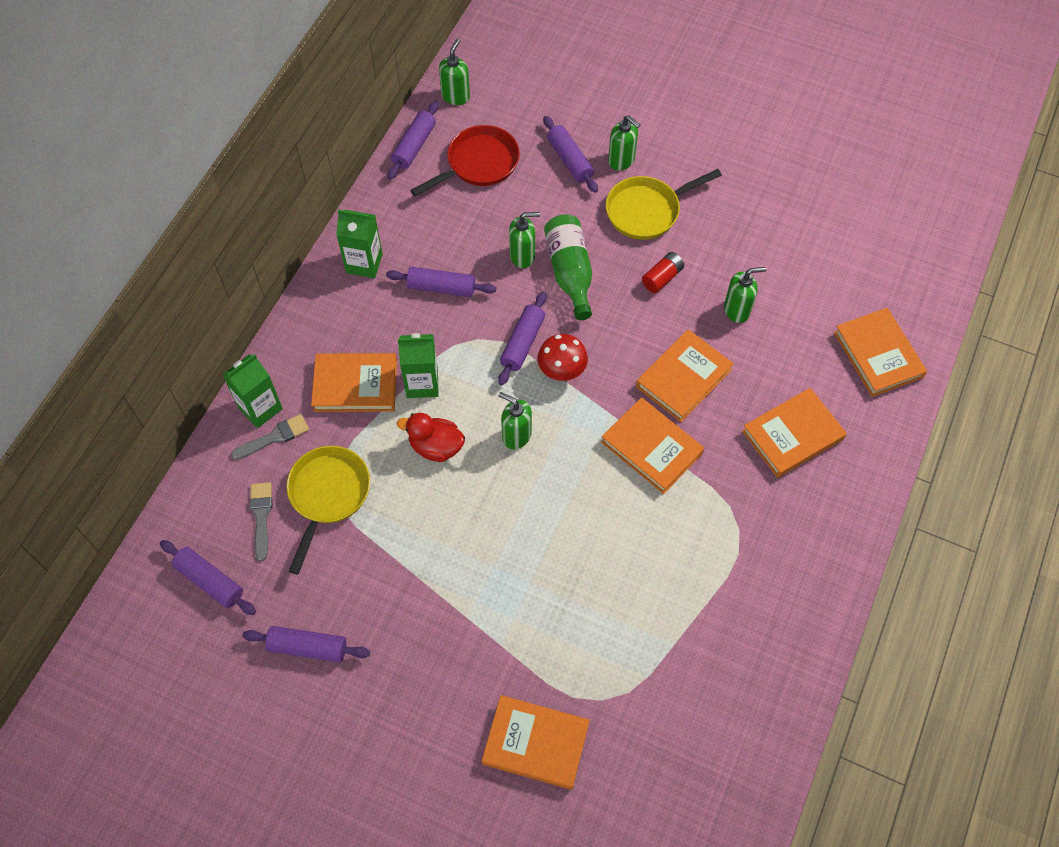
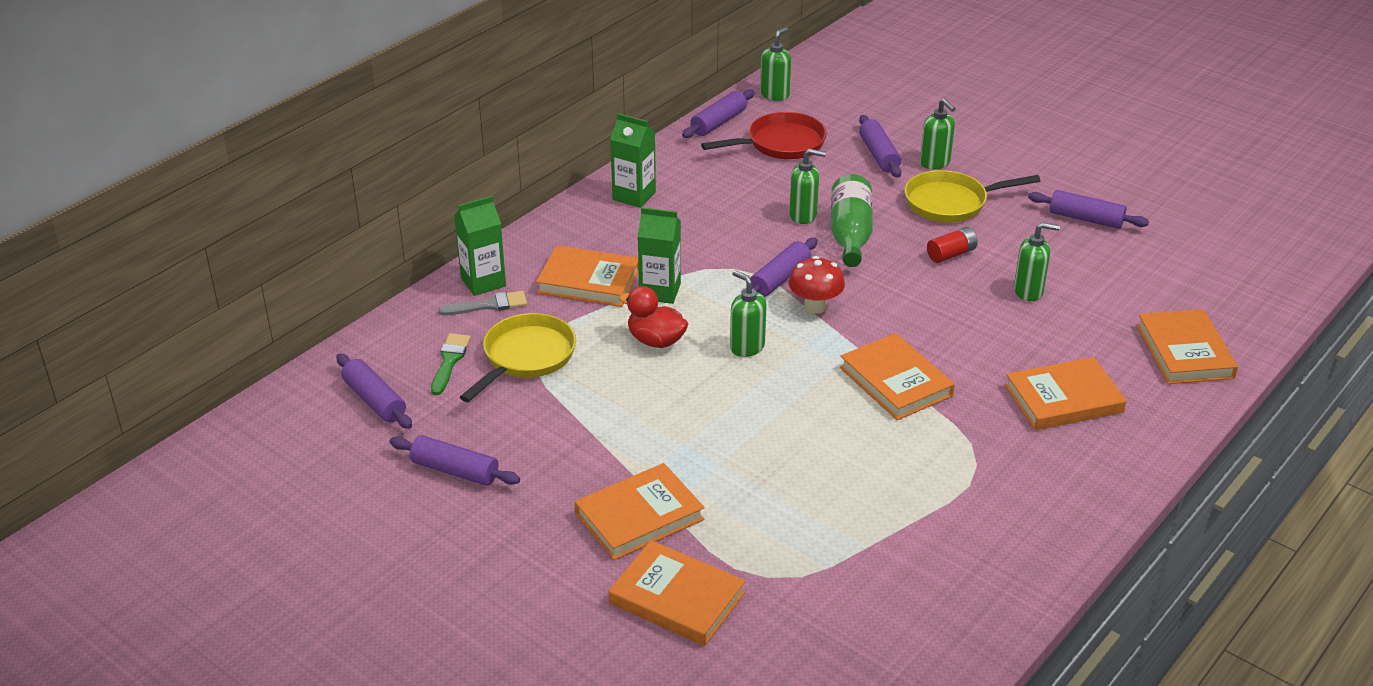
camera: 15 degrees right, 25 degrees down
(261, 516) = (449, 361): grey brush -> green brush
(441, 287) = (708, 225): purple rolling pin -> purple rolling pin (1086, 219)
(683, 378) = (950, 333): orange book -> orange book (639, 516)

